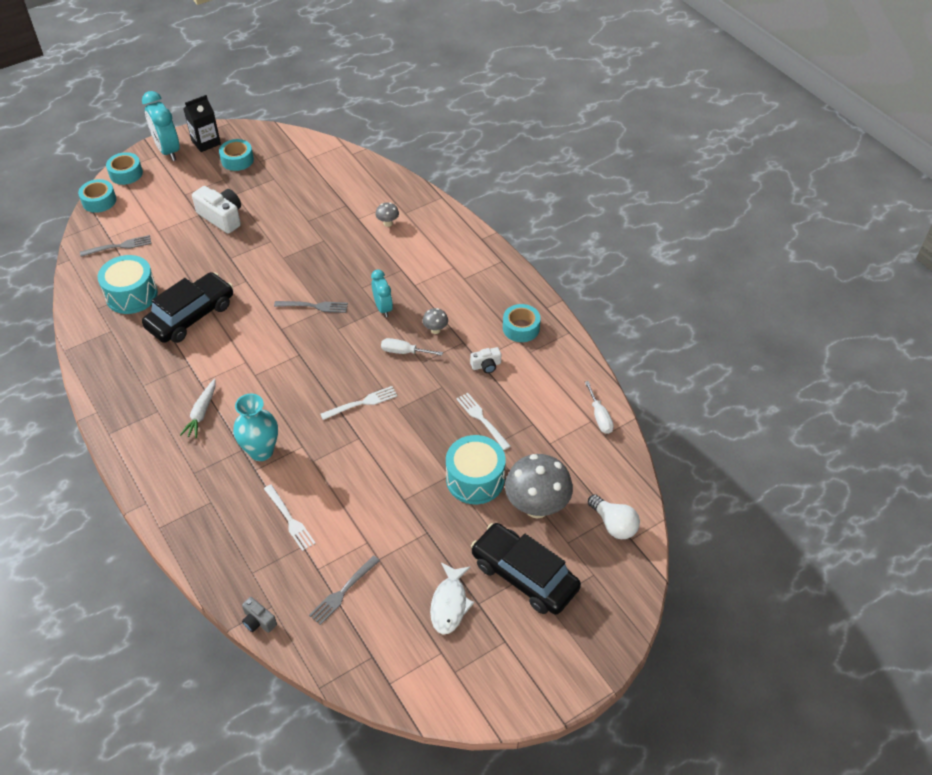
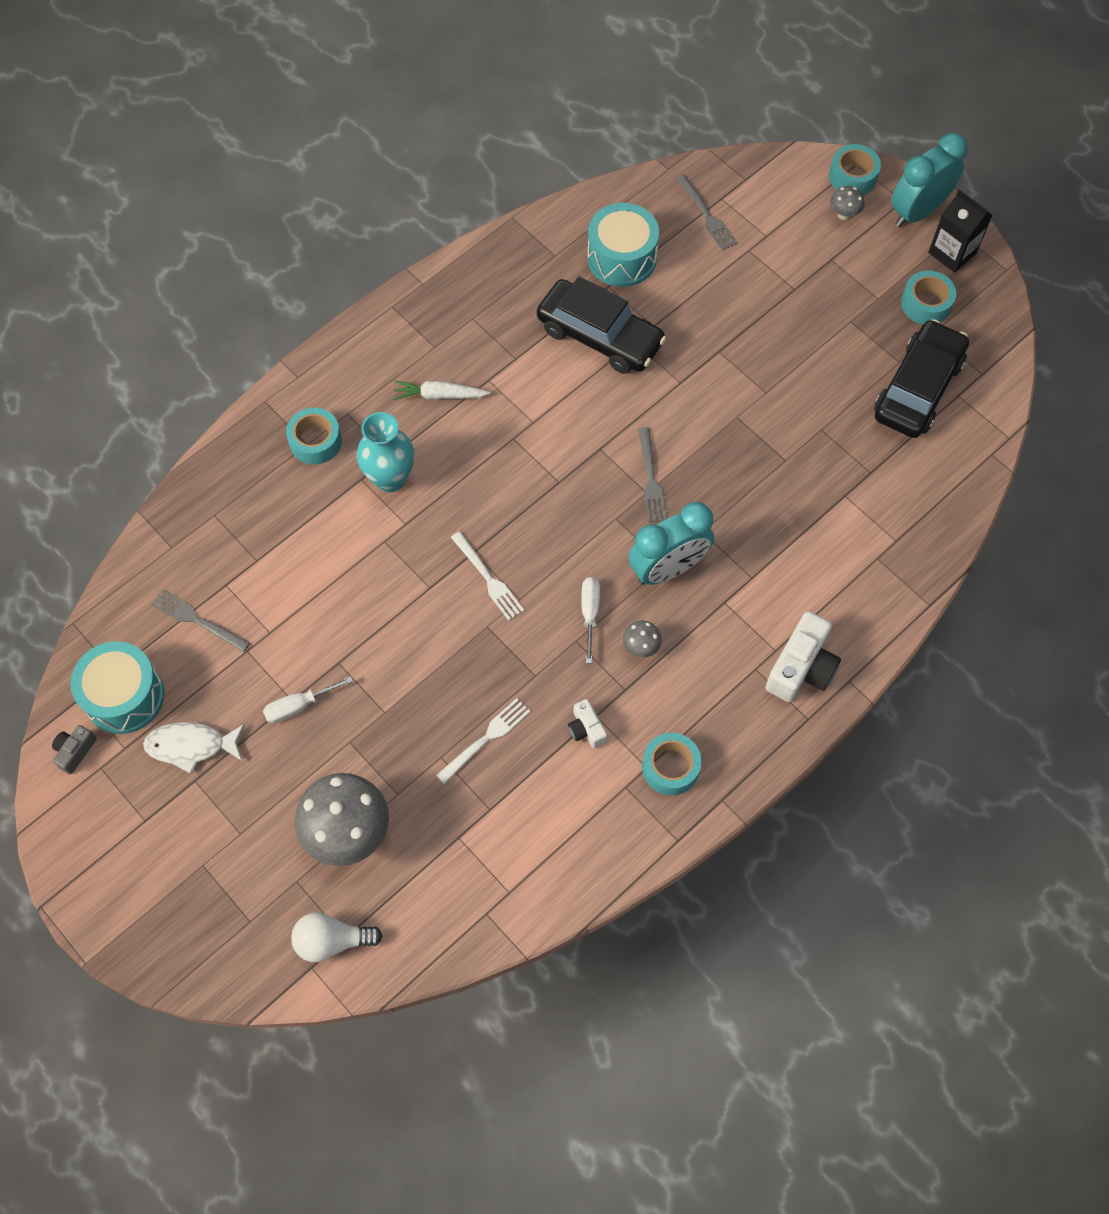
camera: 80 degrees right, 15 degrees up
(99, 201) = (787, 164): turquoise tape -> turquoise tape (315, 441)
(222, 217) = (797, 318): white camera -> white camera (801, 668)
(258, 621) = (151, 538): grey camera -> grey camera (75, 751)
(290, 519) = (293, 536): white fork -> none
(383, 308) = (668, 568): turquoise clock -> turquoise clock, size x1.62
(388, 223) = (846, 539): grey mushroom -> grey mushroom (844, 214)
(475, 479) = (382, 746): turquoise drum -> turquoise drum (124, 696)
(524, 575) = (240, 831): black car -> black car (918, 388)
(599, 417) = (518, 903): white screwdriver -> white screwdriver (298, 706)
(613, 524) = (332, 941): white light bulb -> white light bulb turned 45 degrees clockwise

